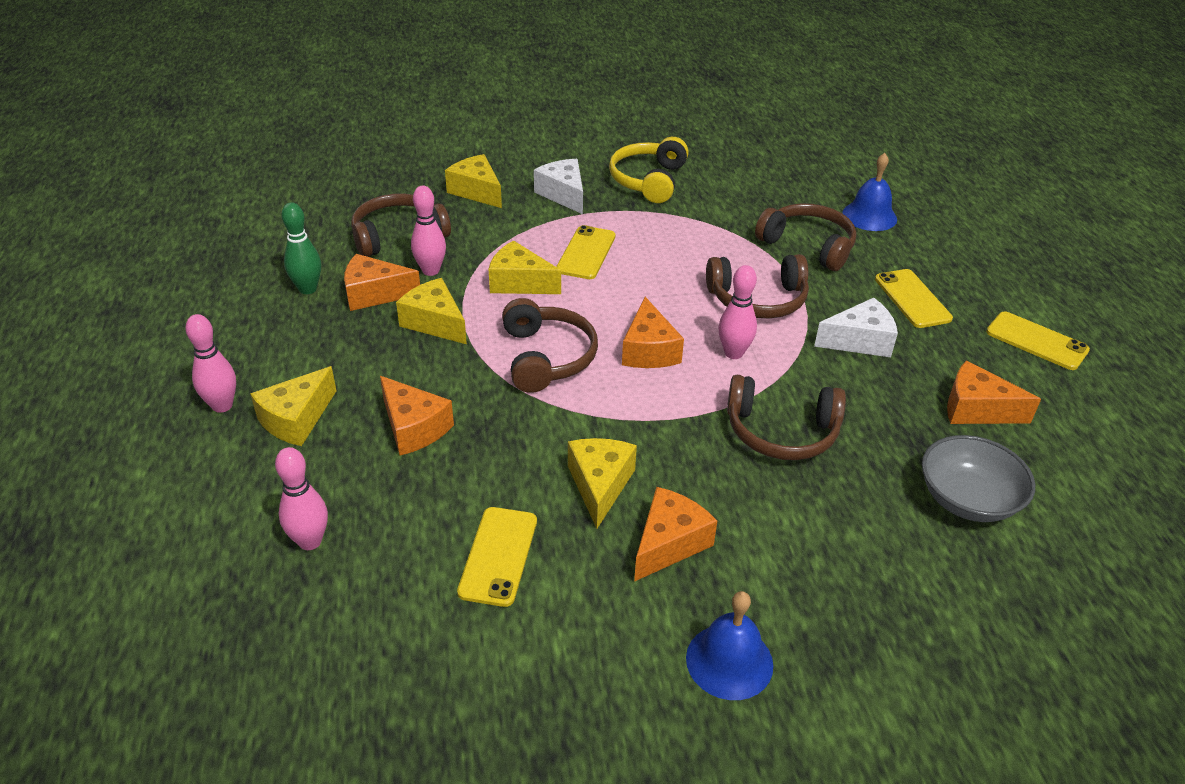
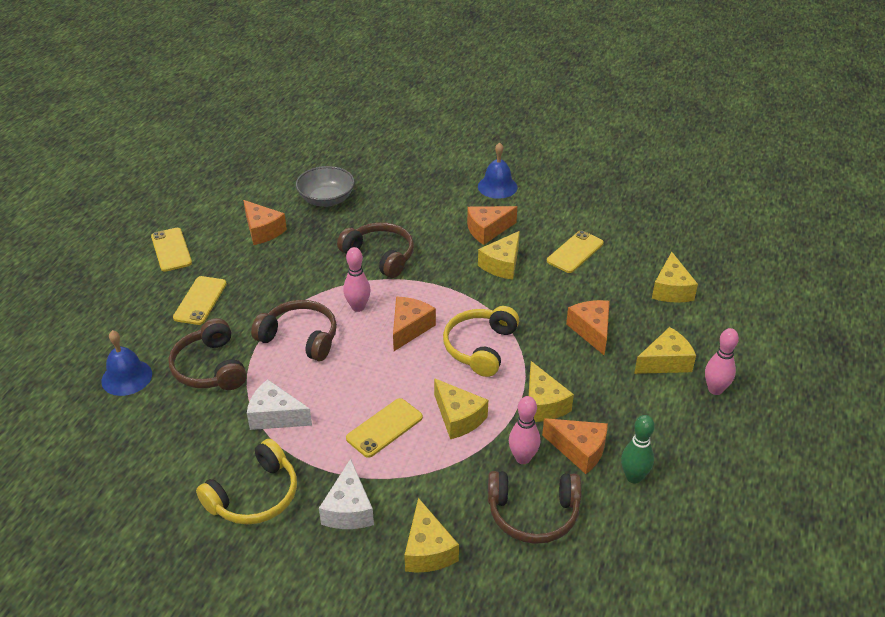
camera: 150 degrees left, 0 degrees up
(310, 541) = (671, 289): pink bowling pin -> yellow cheese
(547, 357) = (480, 347): brown headphones -> yellow headphones
(860, 341) = (272, 287): white cheese -> white cheese (275, 416)

